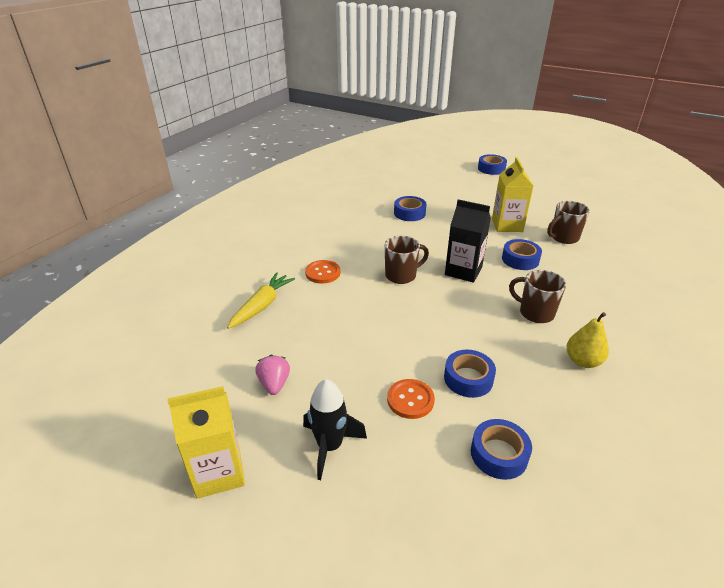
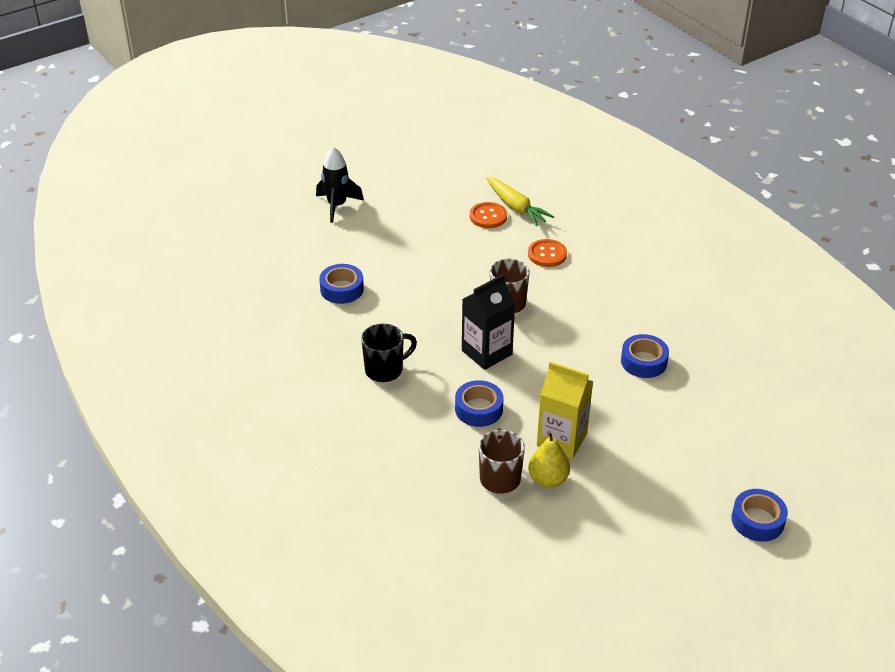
camera: 115 degrees right, 5 degrees up
(218, 472) = (354, 161): yellow carton -> none
(274, 384) = (412, 195): pink strawberry -> none
(410, 400) = (346, 252): orange button -> orange button (488, 216)
(499, 454) = (268, 274): blue tape -> none
(535, 313) = (385, 370): brown mug -> black mug
(582, 361) = (306, 364): yellow pear -> yellow pear (548, 479)

